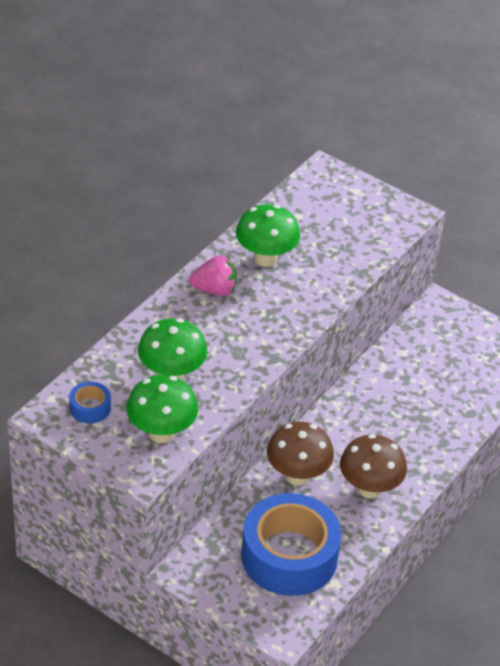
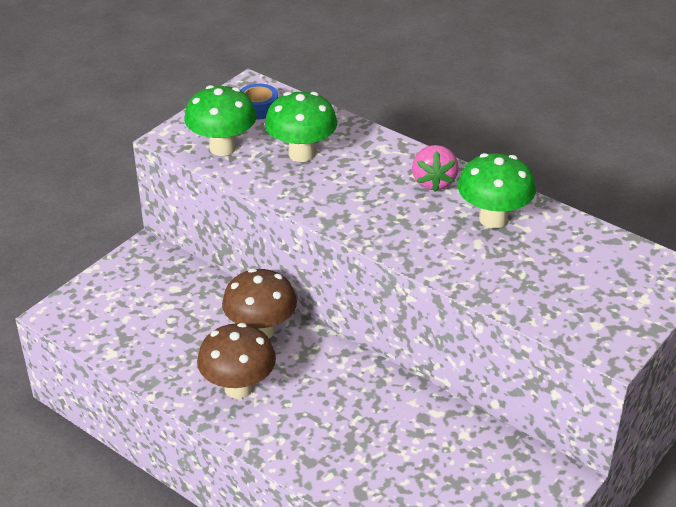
camera: 95 degrees right, 5 degrees down
(289, 556) = (152, 321): blue tape -> none

